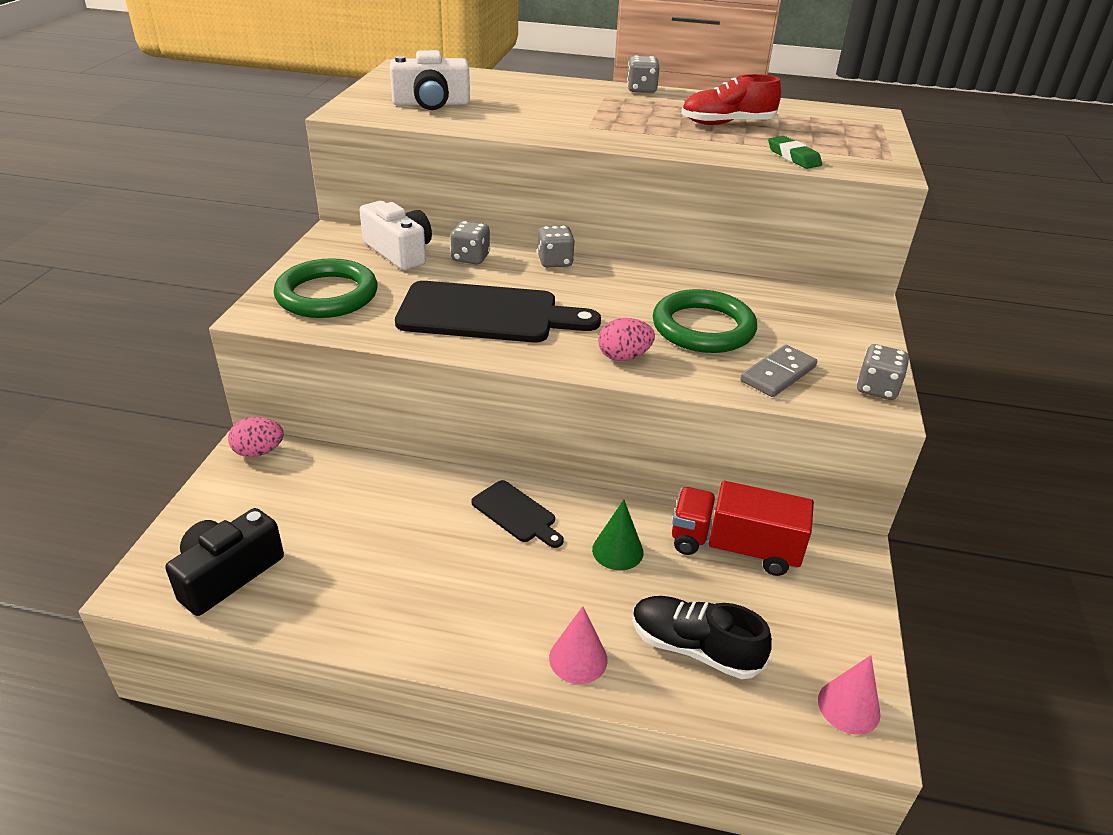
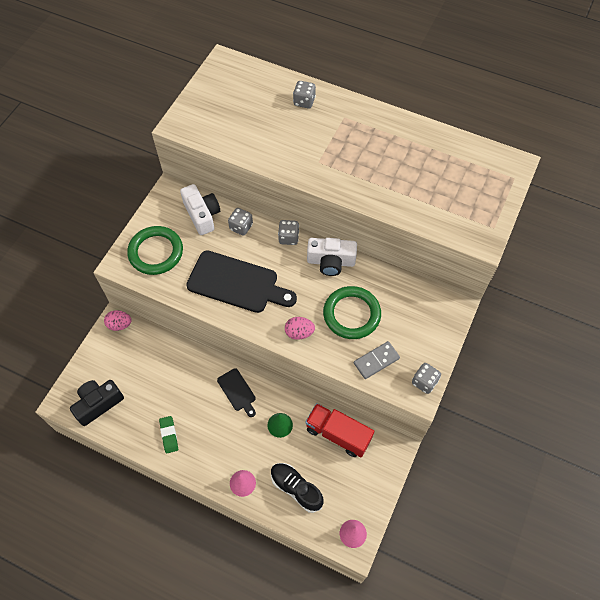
camera: 15 degrees right, 25 degrees up
(431, 104) = (229, 119): white camera -> white camera (331, 262)
(641, 90) = (371, 110): grey dice -> grey dice (304, 101)
(727, 123) = (409, 167): red shoe -> none
(793, 157) = (431, 217): green eraser -> green eraser (169, 435)

